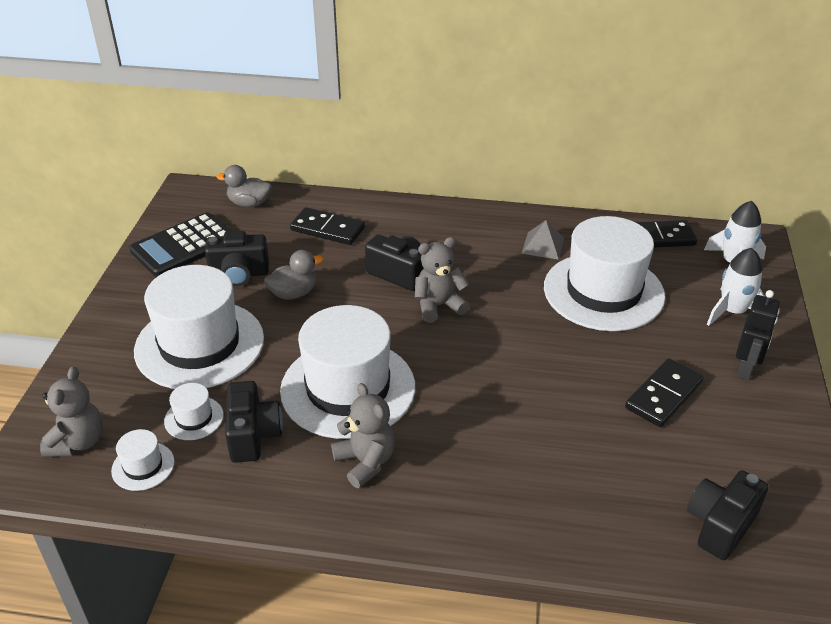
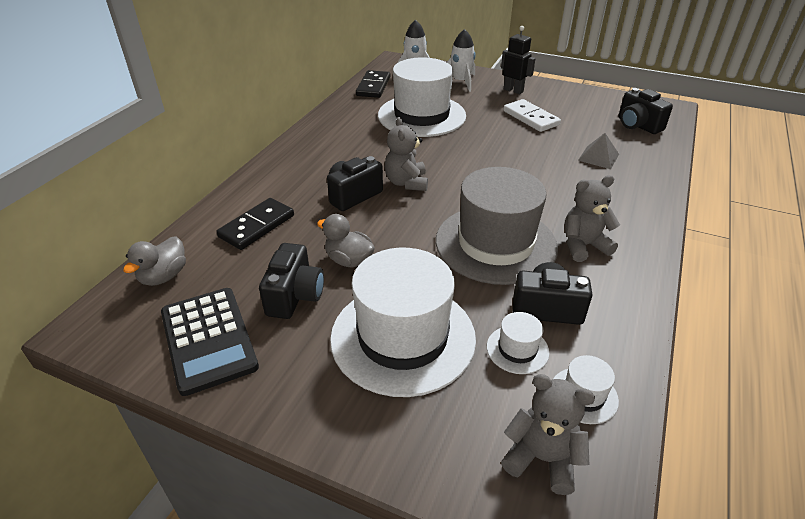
camera: 75 degrees left, 0 degrees up
(293, 293) = (349, 260): grey duck -> grey duck turned 45 degrees counterclockwise
(348, 388) = (495, 244): white hat -> grey hat
(543, 245) = (355, 126): grey pyramid -> grey pyramid (598, 157)
(663, 395) = (530, 118): black domino -> white domino

